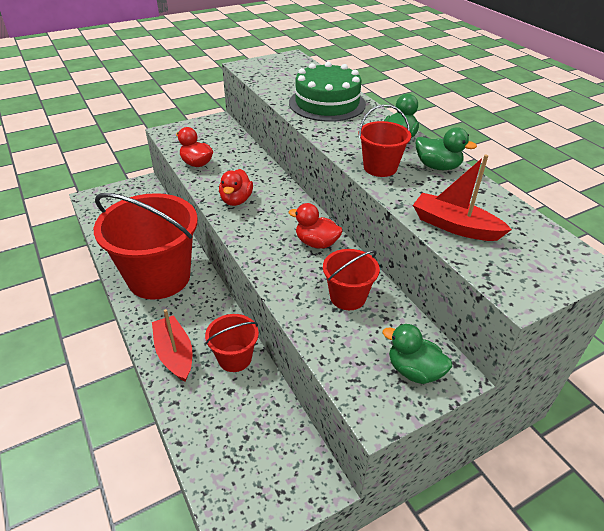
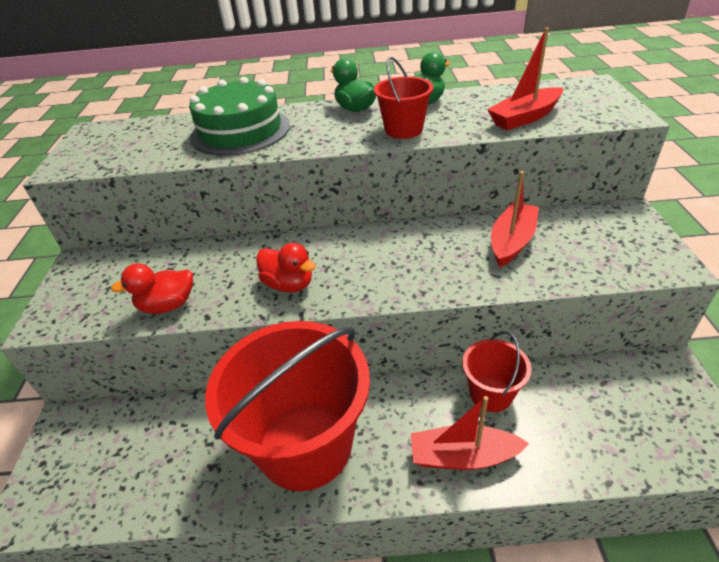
camera: 60 degrees left, 0 degrees up
(316, 243) = (415, 240): red duck -> none
(348, 297) = (512, 241): red bucket -> red boat
(414, 371) = (622, 230): green duck -> none

